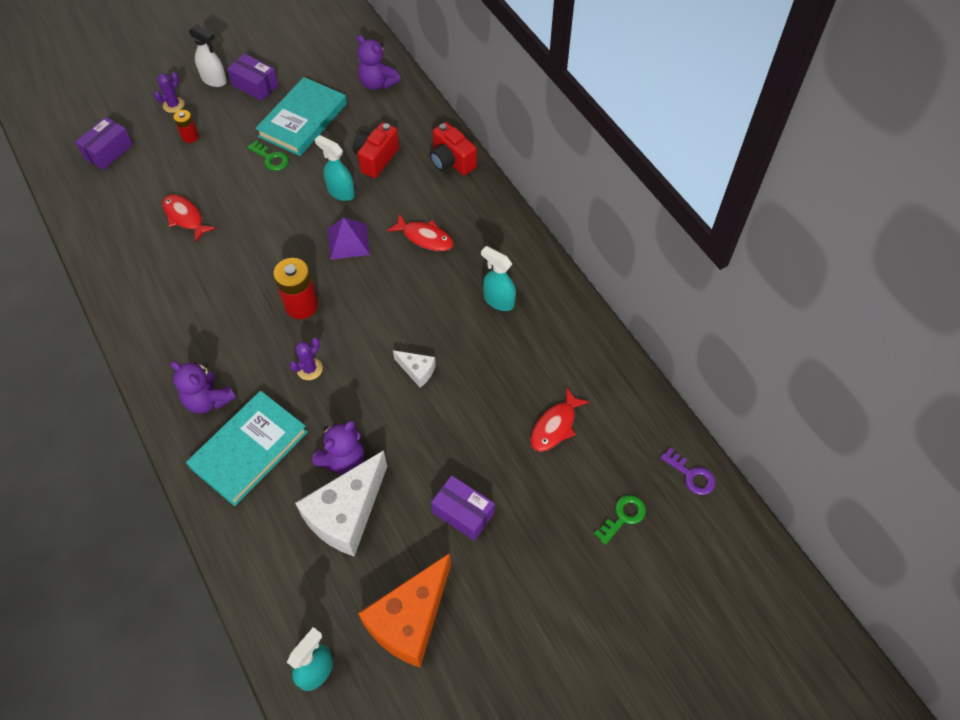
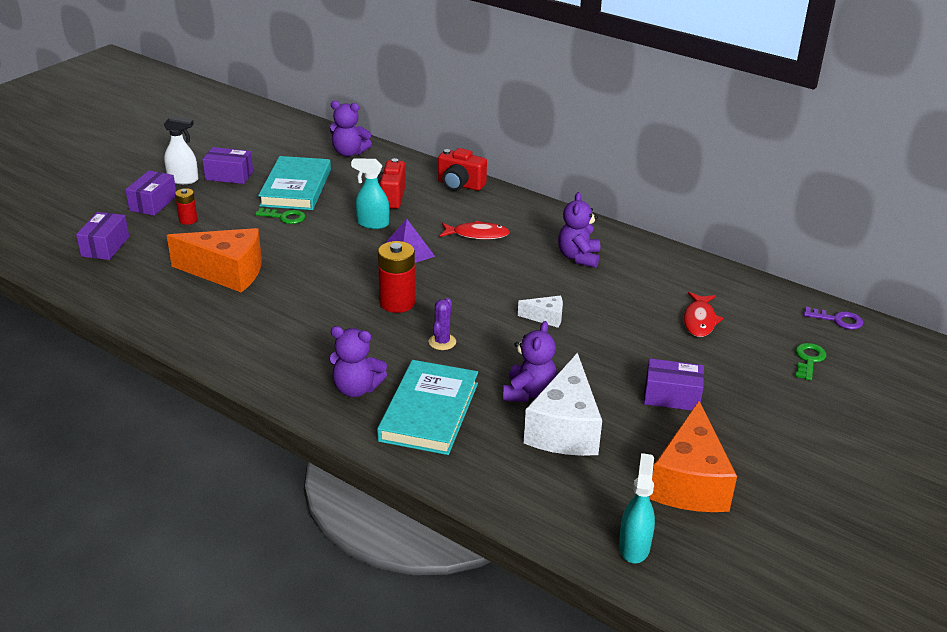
camera: 25 degrees left, 25 degrees down
(173, 105) = (153, 203): purple cactus -> purple box
(185, 217) = (226, 272): red fish -> orange cheese
(498, 300) = (578, 257): turquoise spray bottle -> purple teddy bear

